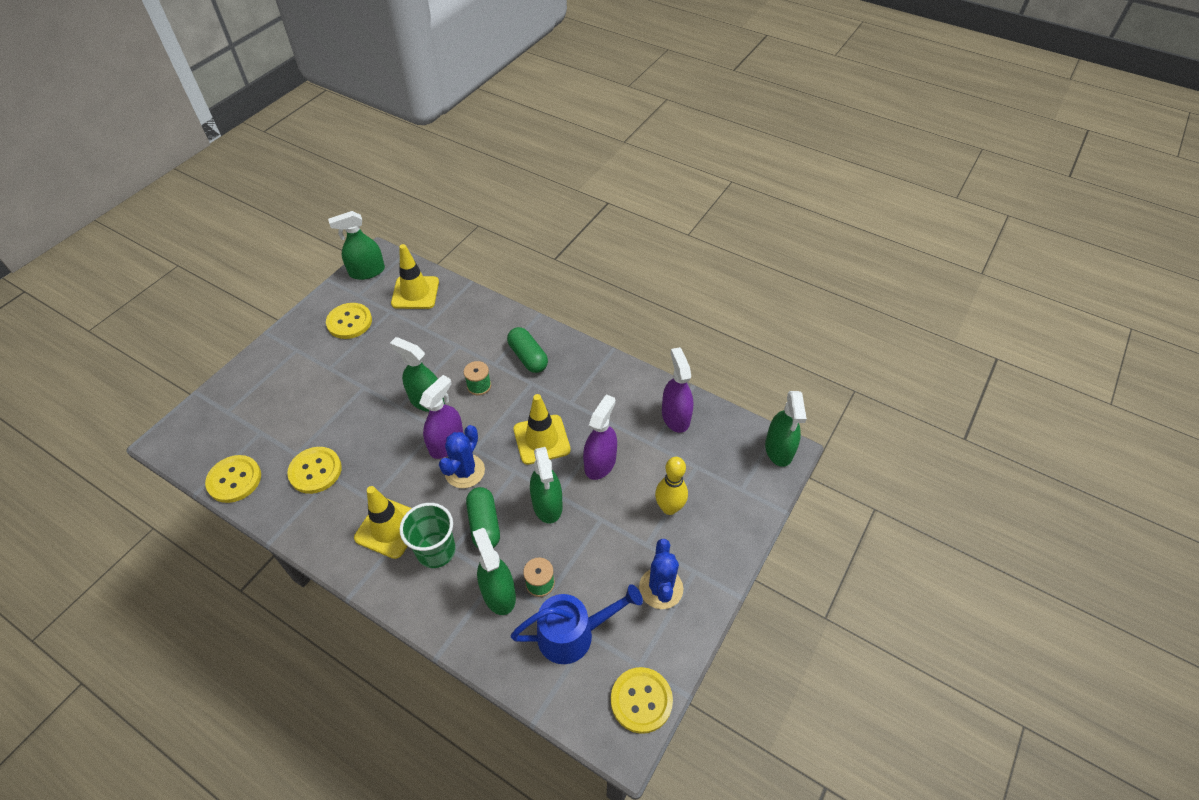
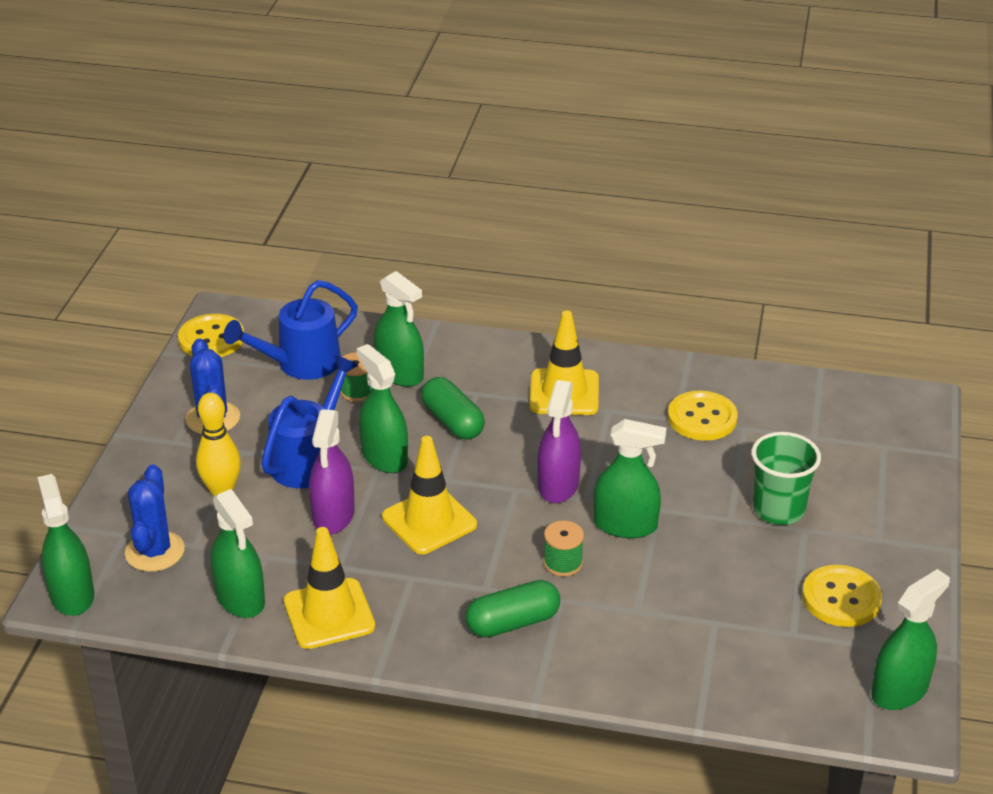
camera: 160 degrees right, 15 degrees down
(234, 480) = (790, 388): yellow button -> none
(415, 293) = (779, 676): yellow traffic cone -> yellow traffic cone (329, 614)
(436, 551) = (494, 388): green cup -> green cup (778, 509)
(465, 471) = (512, 463): blue cactus -> blue cactus (155, 551)
(528, 357) = (512, 622): green capsule -> green capsule turned 60 degrees counterclockwise
(600, 520) = (309, 459): none -> blue watering can
(675, 417) = (240, 598): purple spray bottle -> green spray bottle

